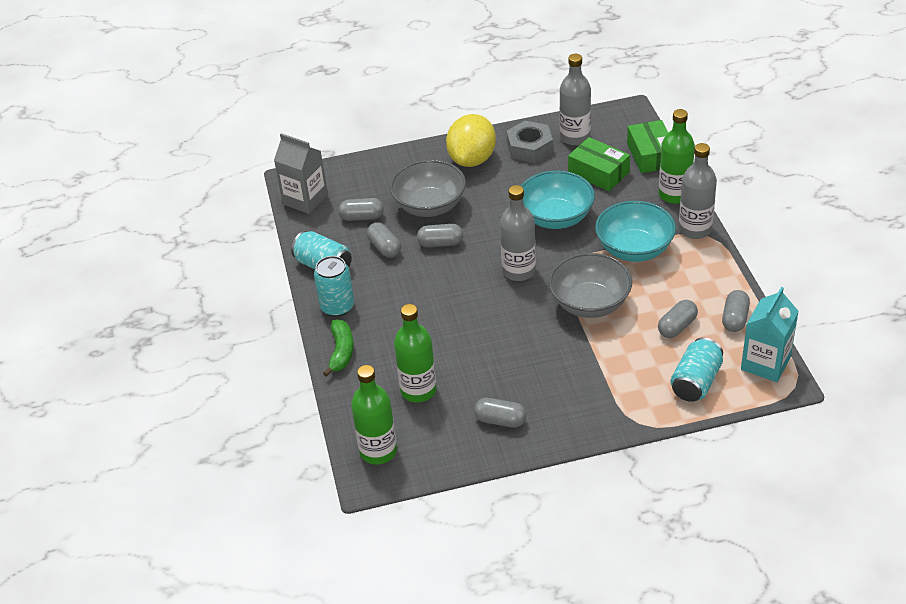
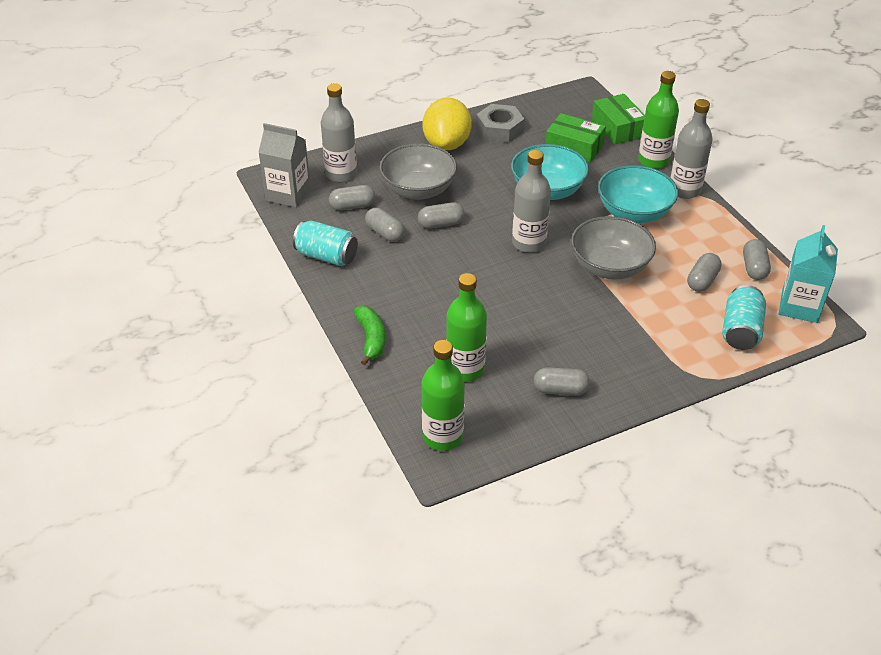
camera: 15 degrees left, 0 degrees up
(337, 307) = (353, 294): turquoise can -> none
(575, 137) = (540, 117): grey bottle -> grey bottle (341, 174)

